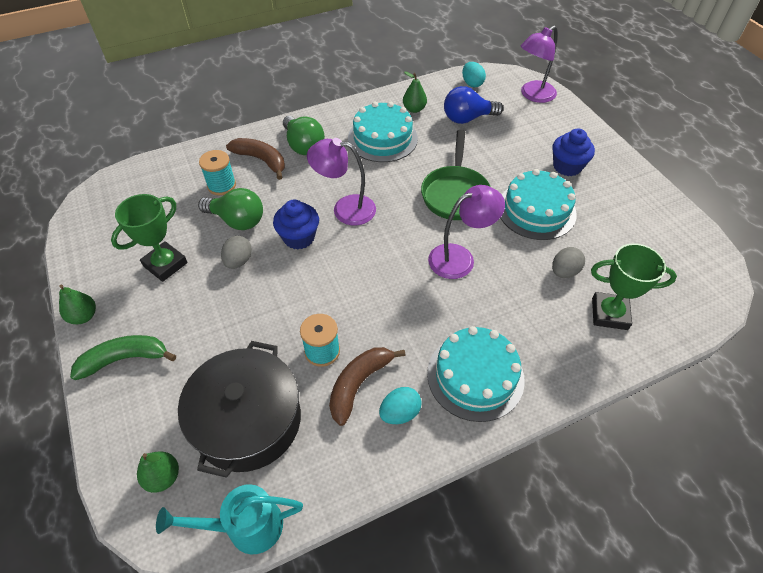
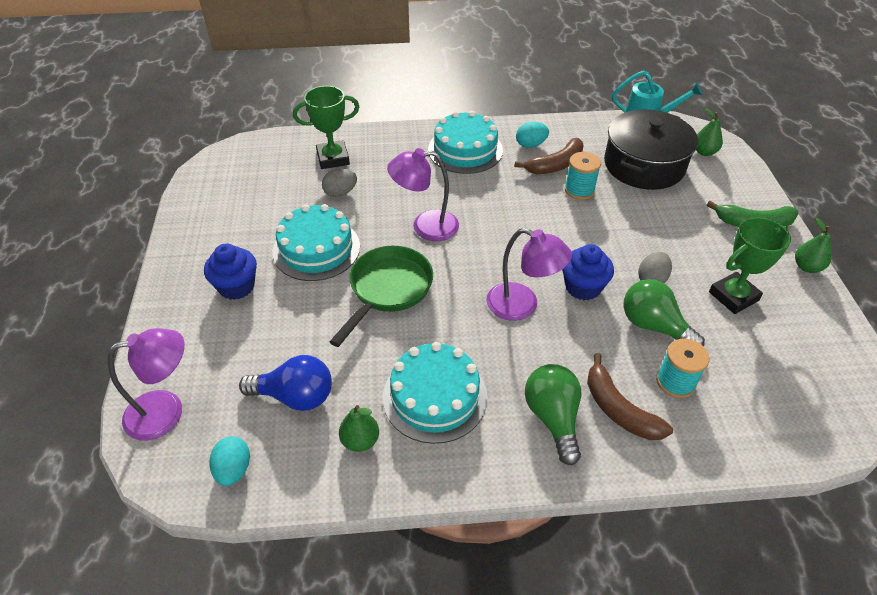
camera: 160 degrees left, 5 degrees down
(609, 314) = (333, 158): green trophy -> green trophy turned 45 degrees counterclockwise

